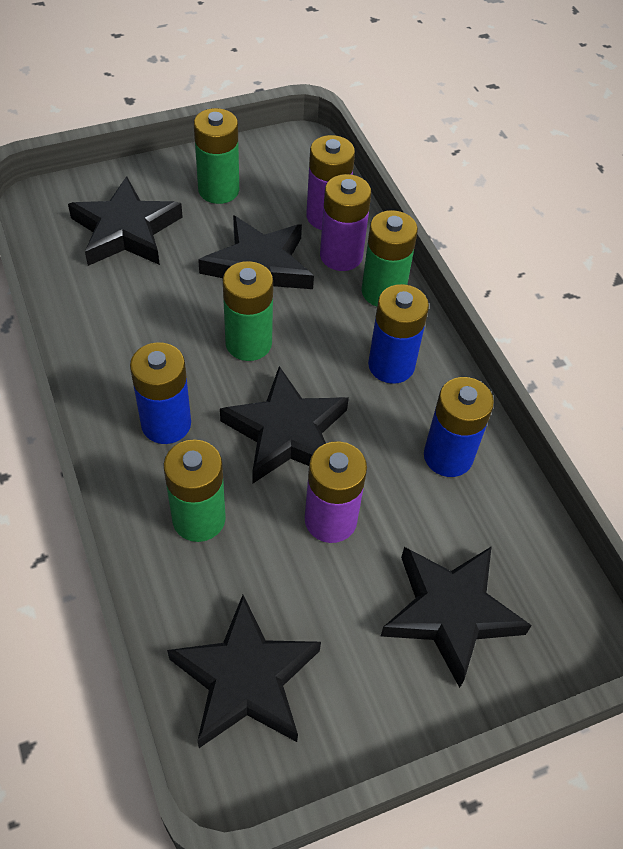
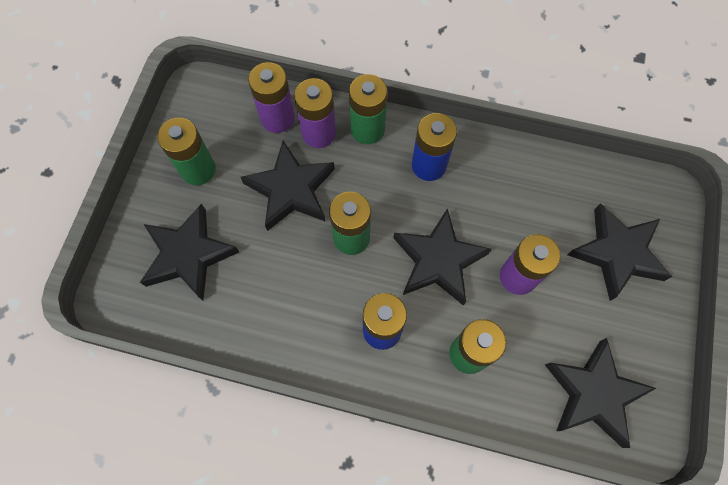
camera: 50 degrees left, 15 degrees up
(448, 456) = (515, 181): blue battery -> none

